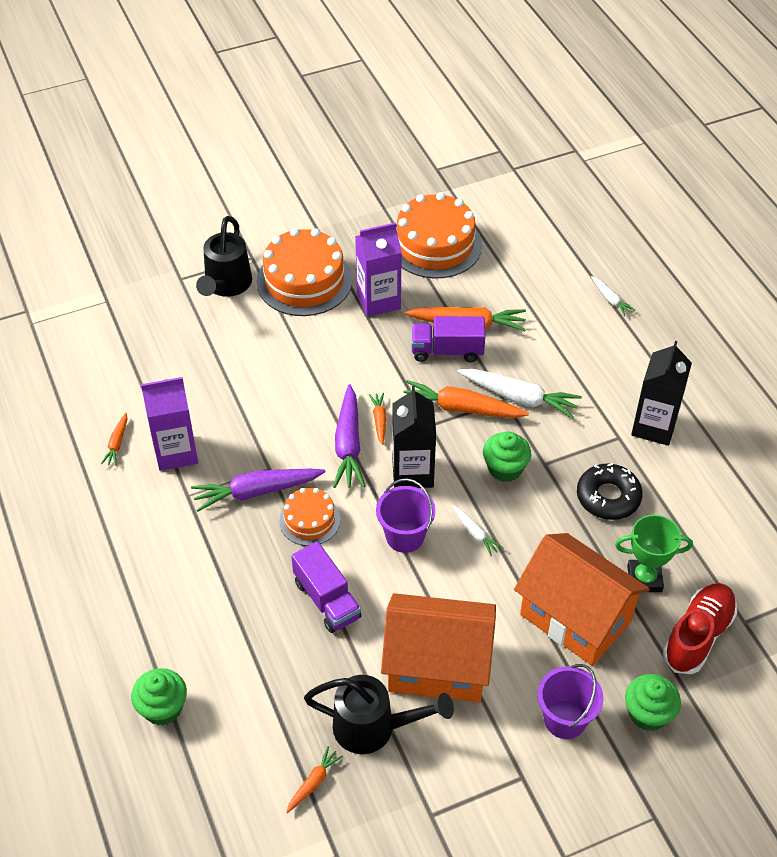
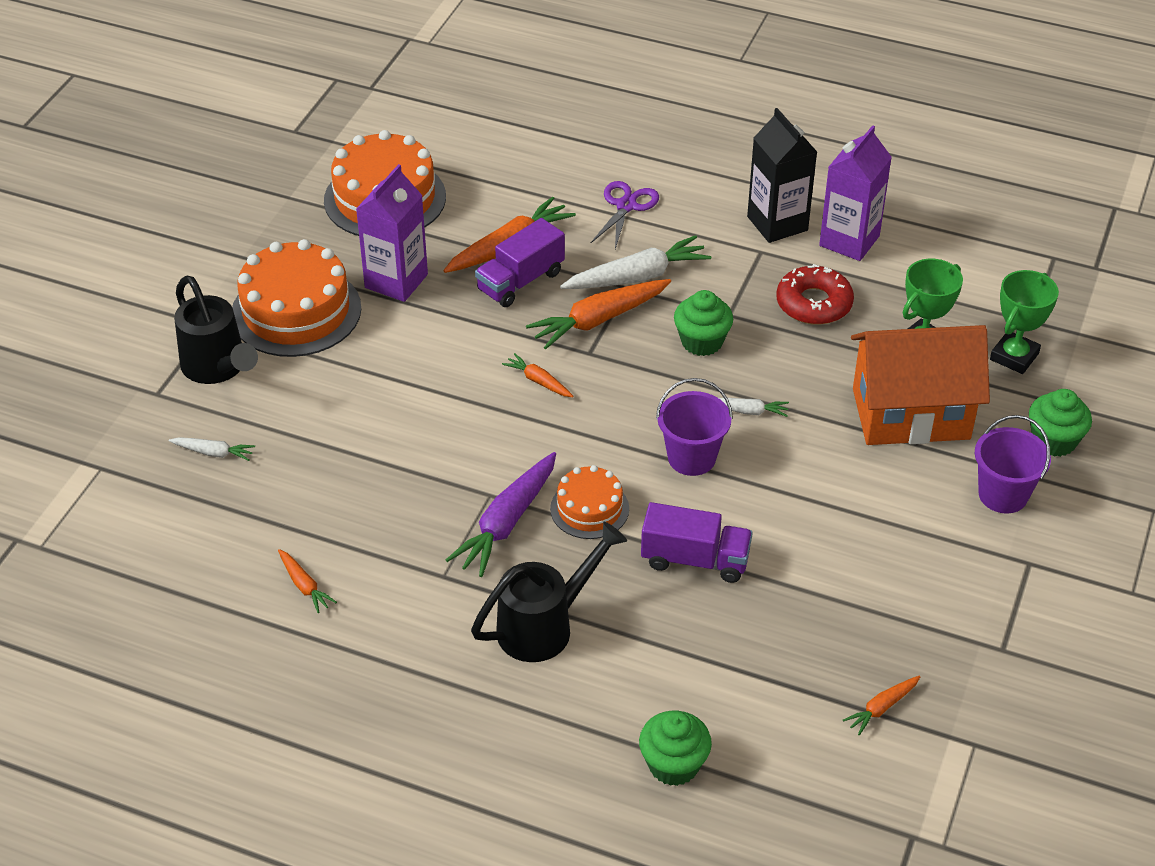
camera: 45 degrees left, 5 degrees down
(176, 452) = (378, 548): purple carton -> purple carton (849, 241)
(313, 783) = (882, 708): orange carrot -> orange carrot turned 120 degrees counterclockwise
(348, 444) = (538, 421): purple carrot -> none
(373, 728) = (870, 625): black watering can -> black watering can (544, 626)
(412, 472) = (627, 402): black carton -> none
(437, 666) = (856, 536): orange house -> none
(571, 347) = (626, 206): none -> purple scissors
(608, 497) = (814, 303): black donut -> red donut
(610, 299) = (608, 145): white carrot -> white carrot (213, 453)
(698, 636) = (1014, 356): red shoe -> green trophy

